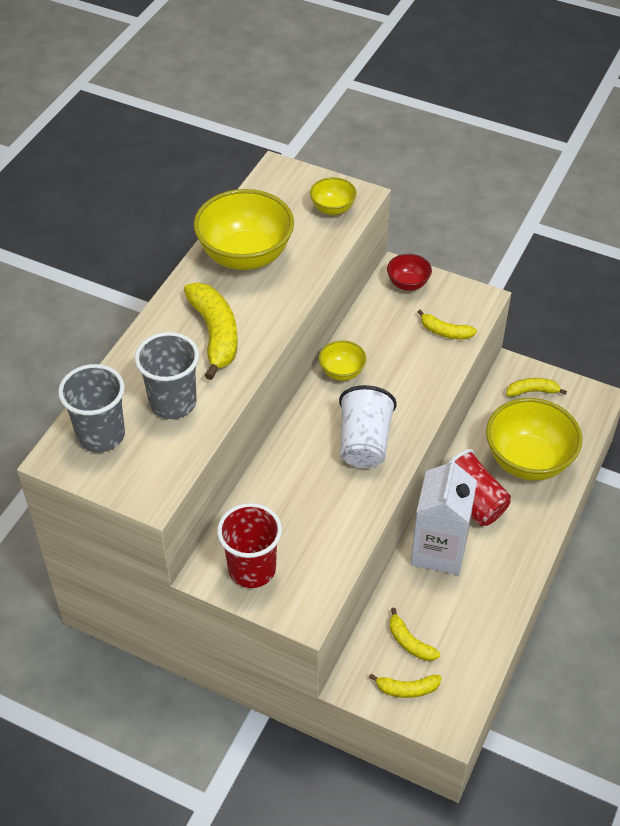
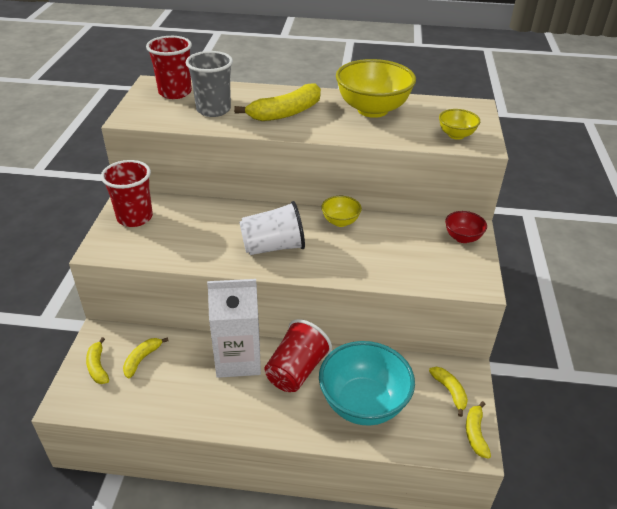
camera: 70 degrees right, 10 degrees down
(101, 435) = (175, 92): grey cup -> red cup
(445, 332) = (422, 269): yellow banana -> yellow banana (475, 434)
(528, 461) = (363, 404): yellow bowl -> turquoise bowl

